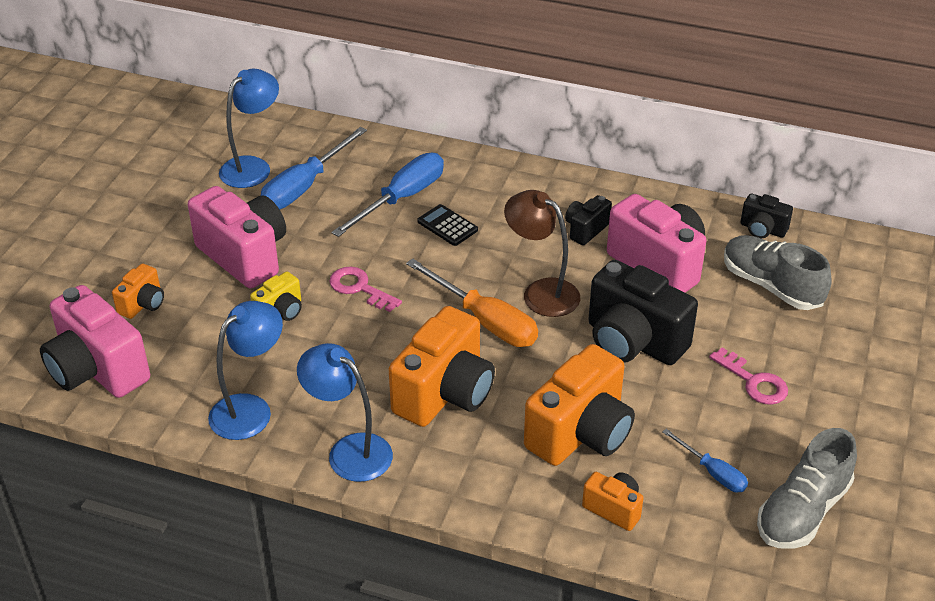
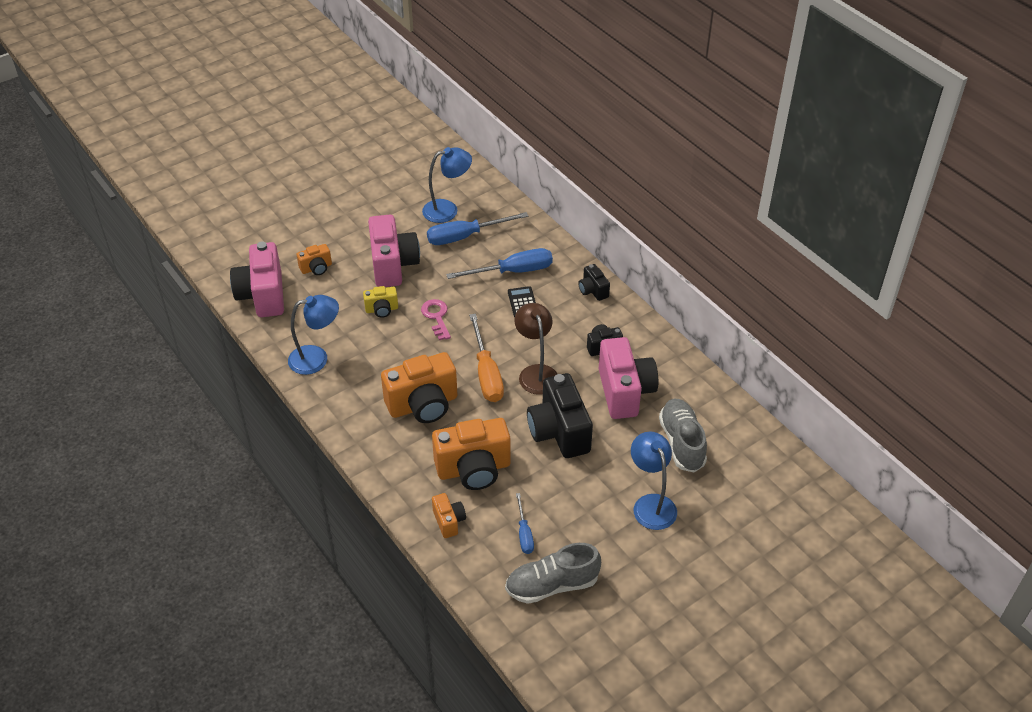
camera: 35 degrees right, 5 degrees up
(349, 451) = (344, 409): blue lamp -> blue lamp (651, 504)
(754, 382) = (605, 495): pink key -> none
(762, 229) = (716, 403): black camera -> black camera (593, 290)

